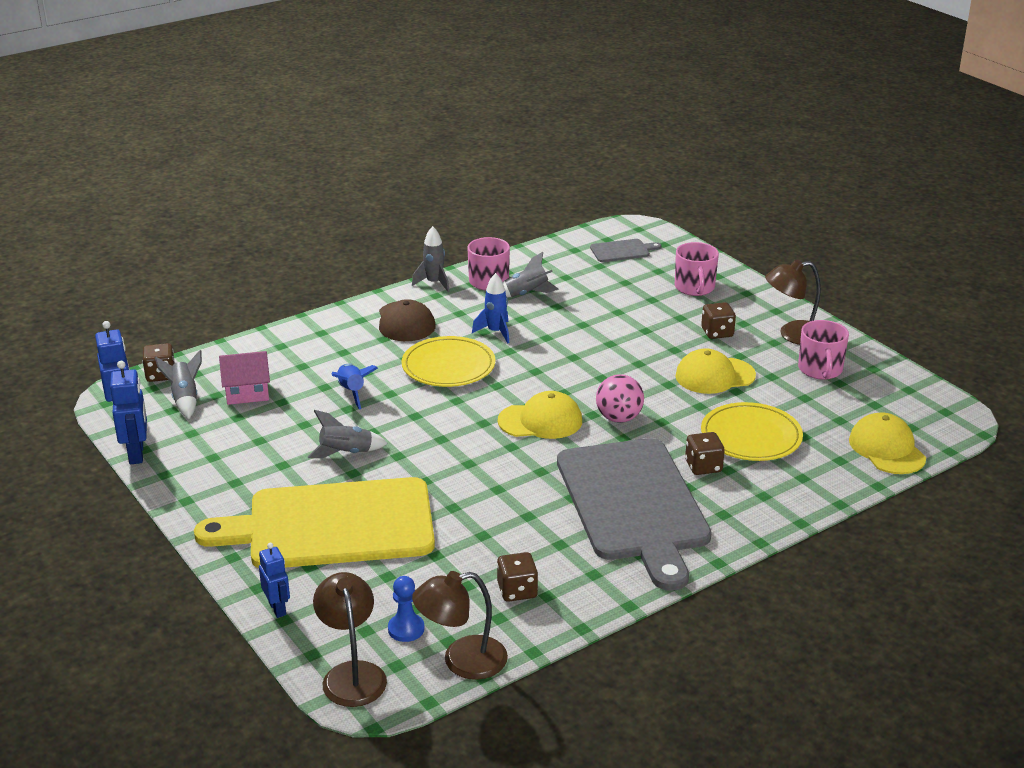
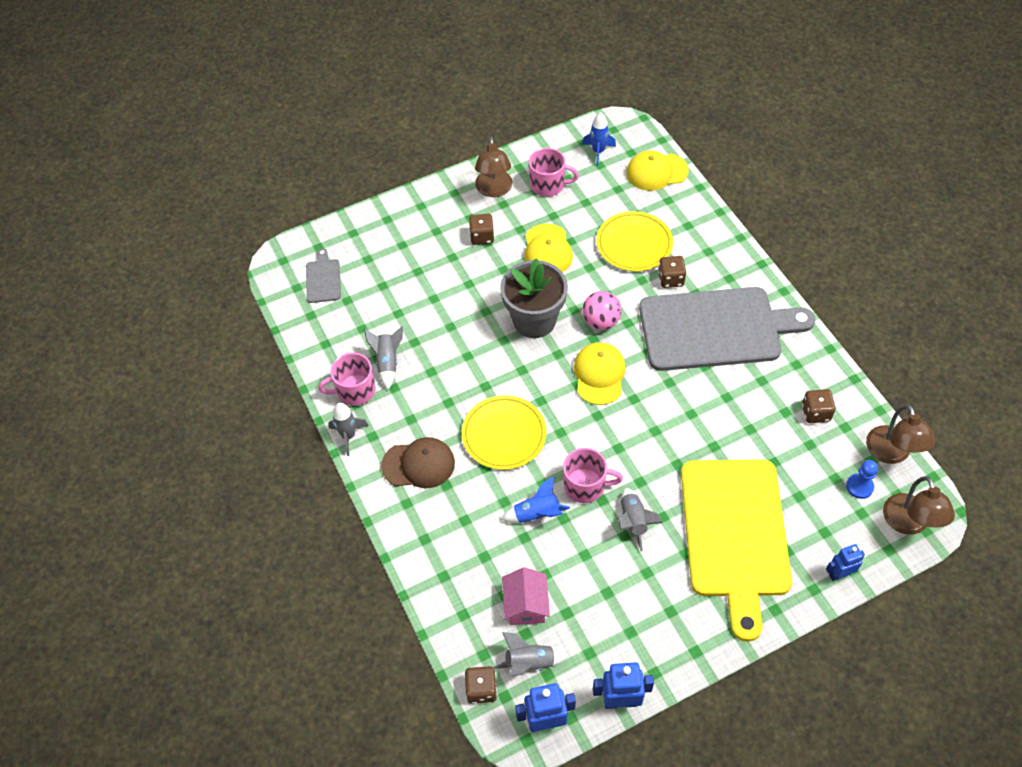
camera: 80 degrees left, 25 degrees up
(352, 674) = (909, 523): brown lamp -> brown lamp turned 90 degrees counterclockwise
(496, 332) = (452, 393): blue rocket -> blue rocket (598, 151)
(606, 374) = (534, 320): none -> grey flower pot
(694, 288) = (404, 238): pink mug -> pink mug (585, 486)

